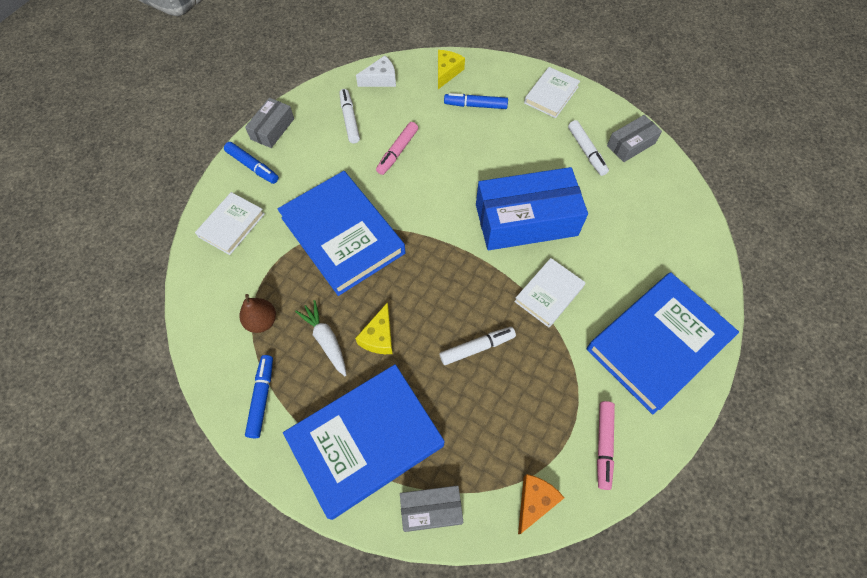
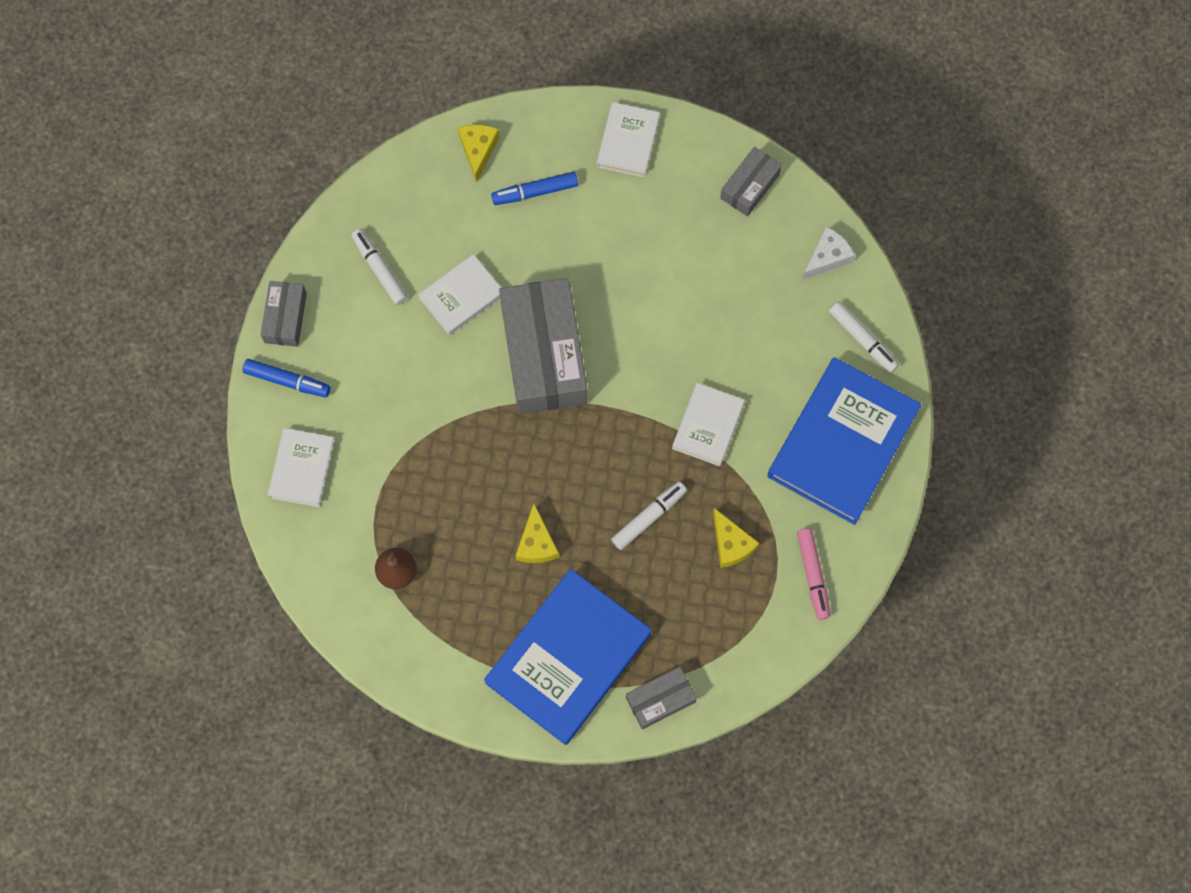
camera: 20 degrees left, 10 degrees up
(261, 398) = (438, 654): blue marker -> none
(326, 340) = (479, 568): white carrot -> none
(343, 235) = (442, 435): blue book -> none
(381, 79) = (394, 192): white cheese -> white cheese (827, 257)
(398, 151) = (461, 296): pink marker -> white book
(440, 205) = (544, 354): none -> grey box
(526, 220) = (653, 339): blue box -> none
(534, 501) = (760, 655): orange cheese -> none
(539, 393) = (731, 544): none -> yellow cheese
(586, 151) = (697, 215): white marker -> white marker (862, 339)

